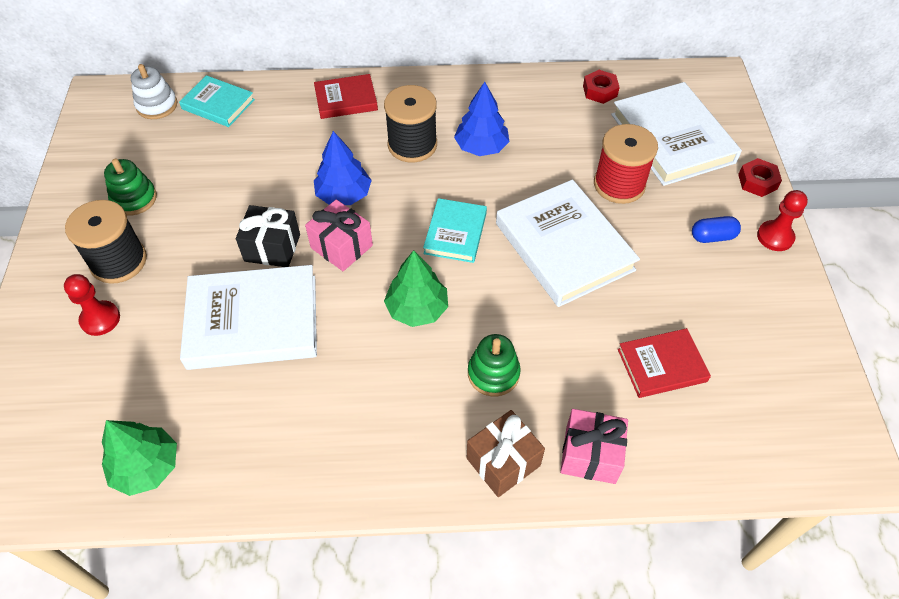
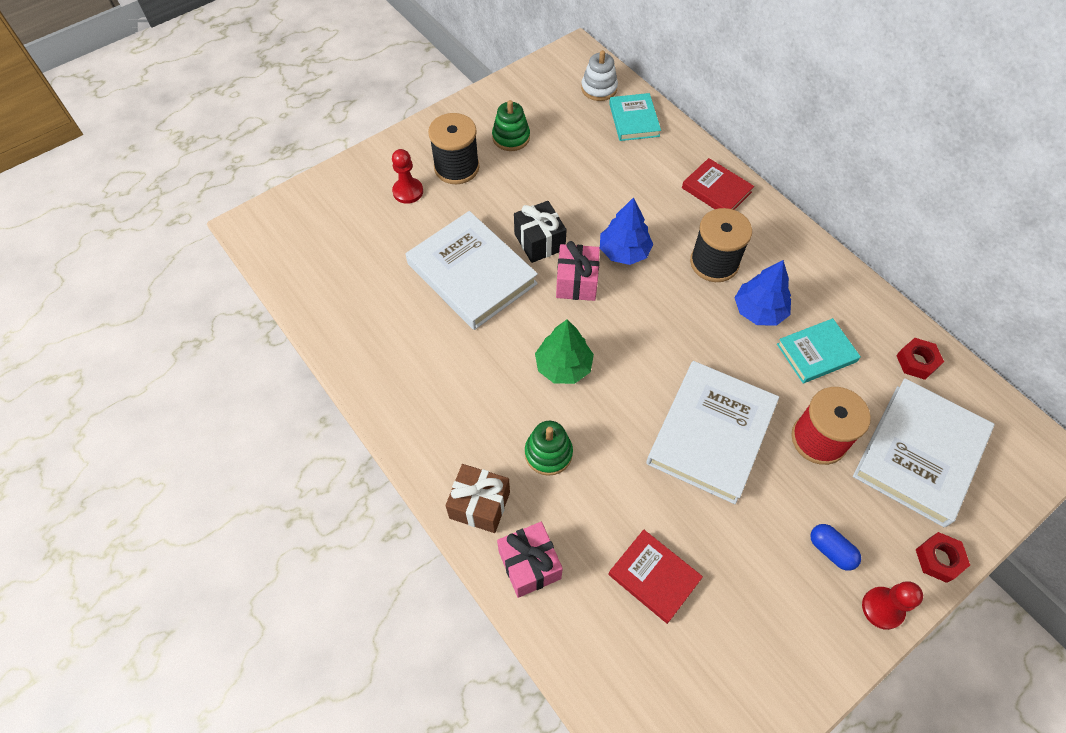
camera: 55 degrees right, 5 degrees up
(146, 467) = (328, 293): green tree -> none
(455, 233) = (654, 347): turquoise book -> turquoise book (816, 353)

